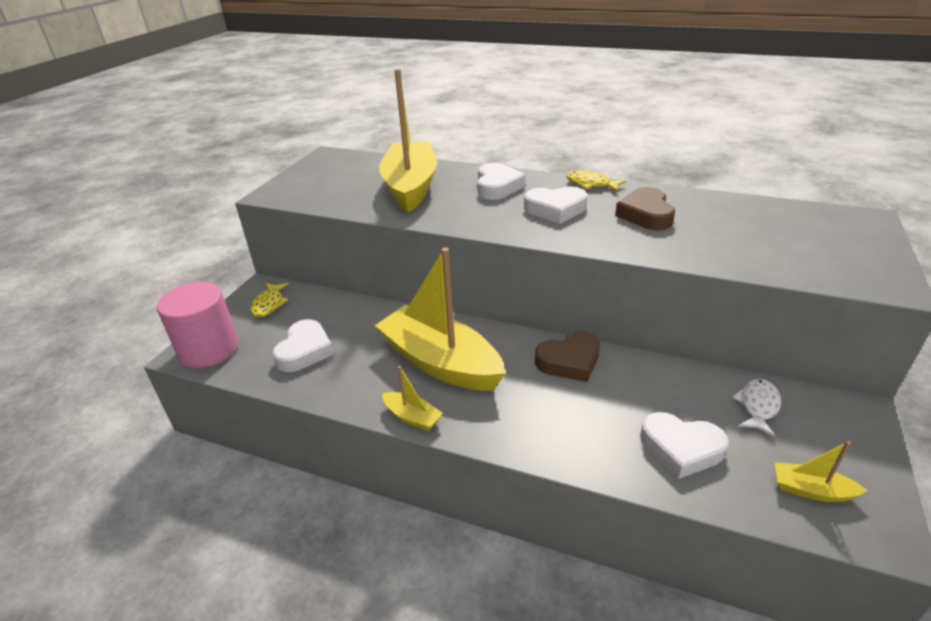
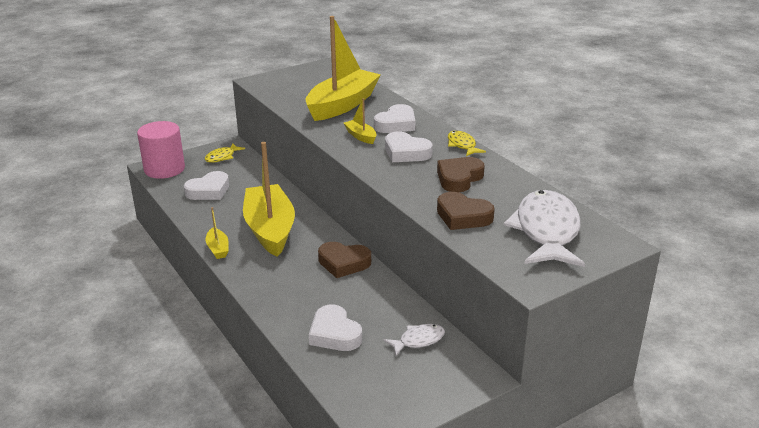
camera: 35 degrees right, 5 degrees down
(718, 248) = (463, 216): none -> brown heart
(802, 231) = (546, 231): none -> white fish
(811, 490) = (373, 389): yellow boat -> yellow boat (361, 136)

